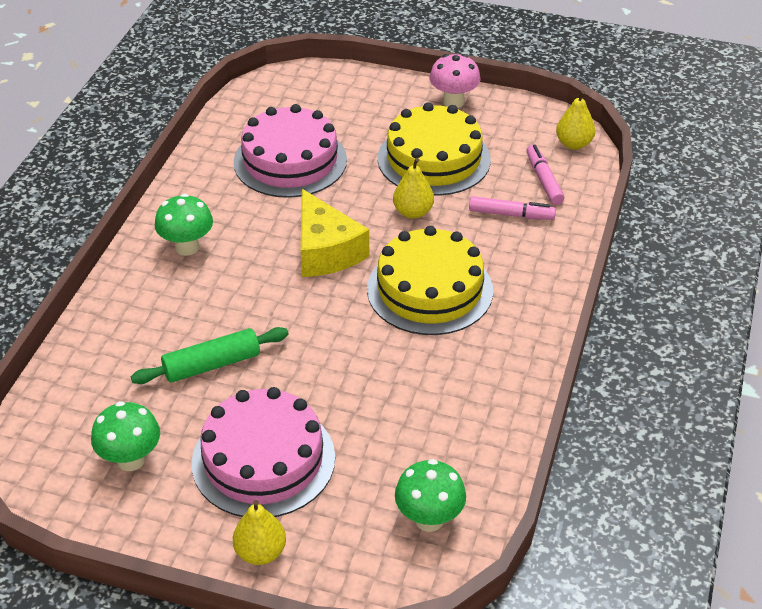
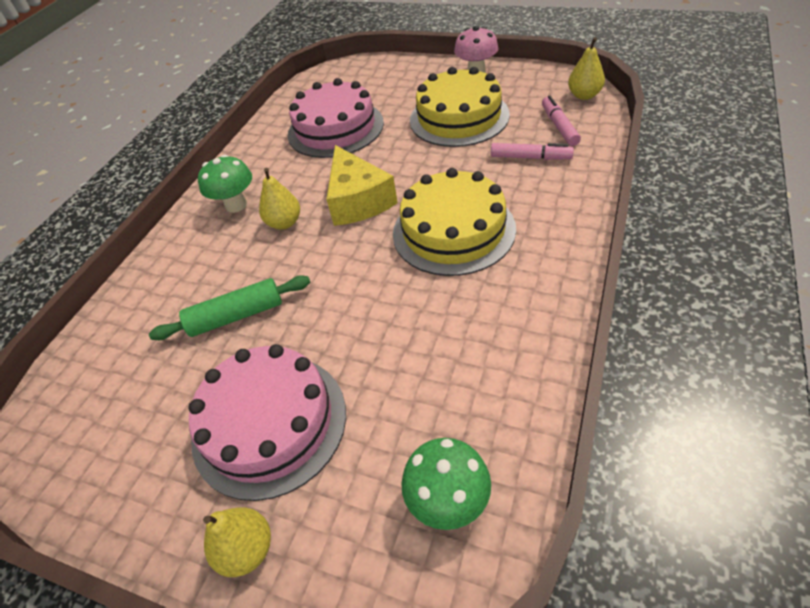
camera: 10 degrees right, 5 degrees up
(131, 460) = (134, 425): green mushroom -> none
(413, 212) = (439, 162): yellow pear -> yellow pear (284, 223)

